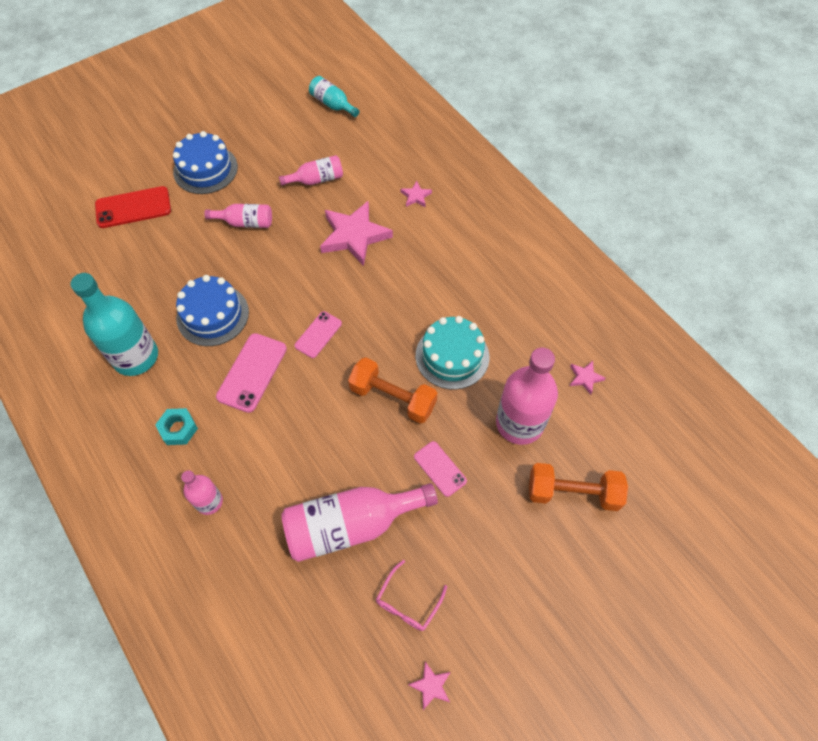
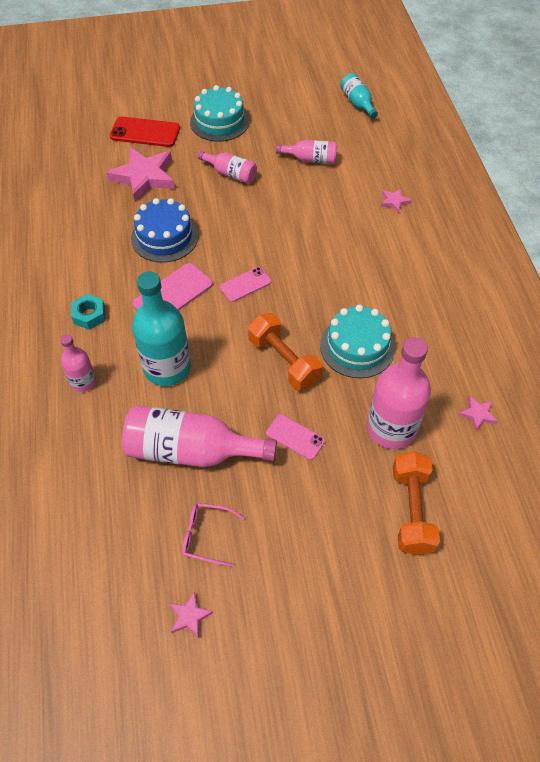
camera: 25 degrees right, 5 degrees down
(135, 357) = (86, 247): turquoise bottle -> turquoise bottle (167, 368)
(205, 169) = (219, 121): blue cake -> turquoise cake
(354, 236) = (320, 215): pink star -> pink star (144, 177)
(408, 602) = (207, 536): pink glasses -> pink glasses turned 45 degrees clockwise
(440, 468) = (295, 437): pink phone -> pink phone turned 45 degrees counterclockwise
(573, 493) = (411, 510): orange dumbbell -> orange dumbbell turned 60 degrees clockwise

